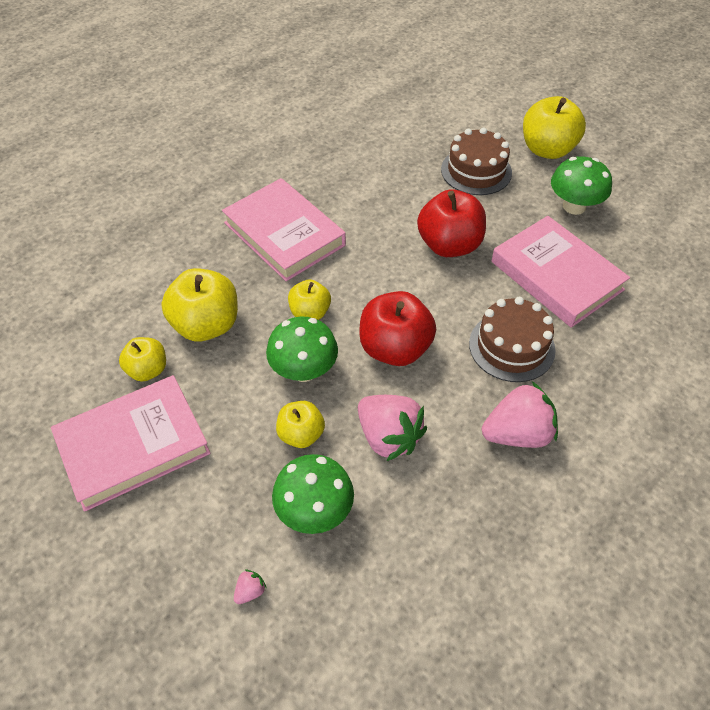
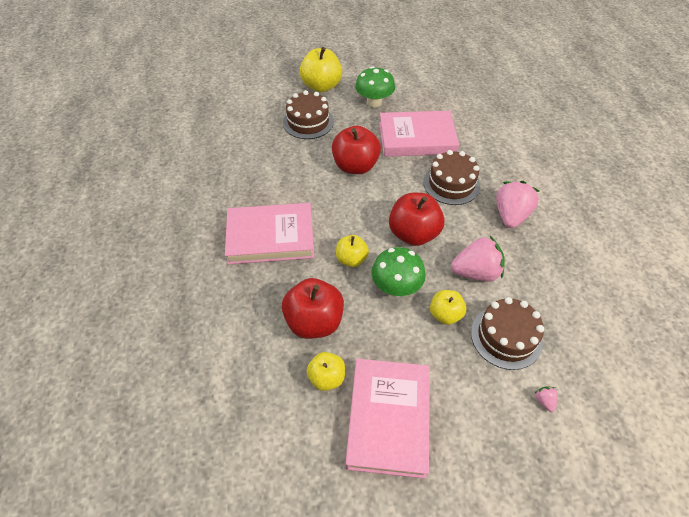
camera: 55 degrees left, 0 degrees up
(206, 325) = (314, 322): yellow apple -> red apple
(314, 511) = (506, 337): green mushroom -> brown cake

